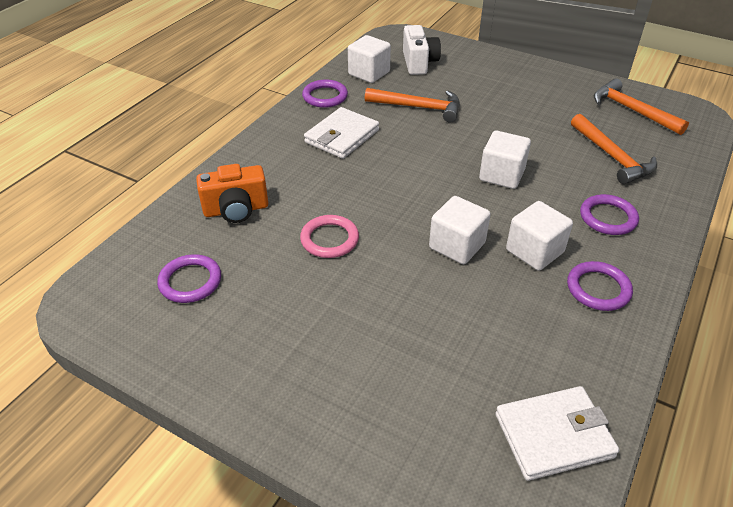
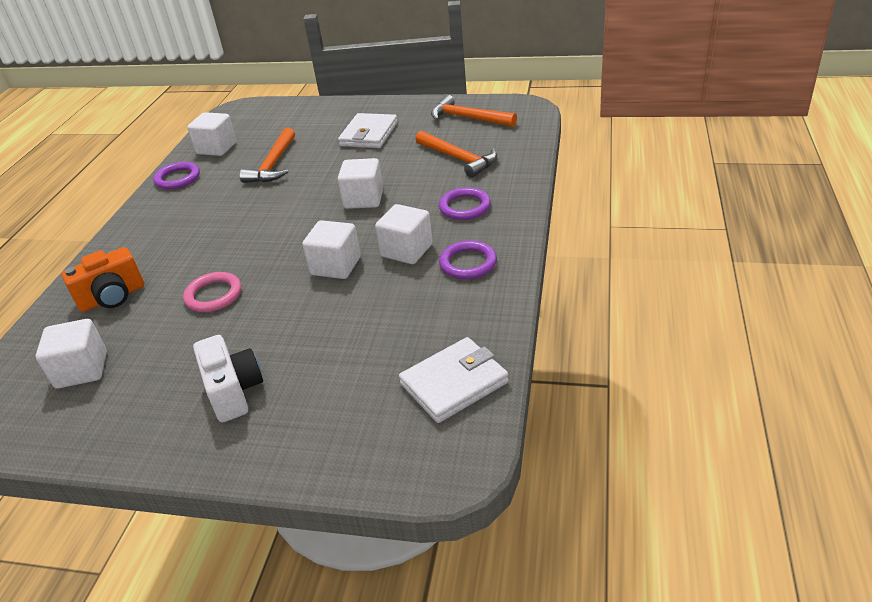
camera: 15 degrees left, 5 degrees down
(190, 281) = (82, 370): purple ring -> white cube
(342, 136) = (203, 208): white wallet -> white wallet (369, 134)
(419, 63) = (264, 127): white camera -> white camera (234, 391)
(419, 107) = (273, 164): orange hammer -> orange hammer turned 105 degrees clockwise

